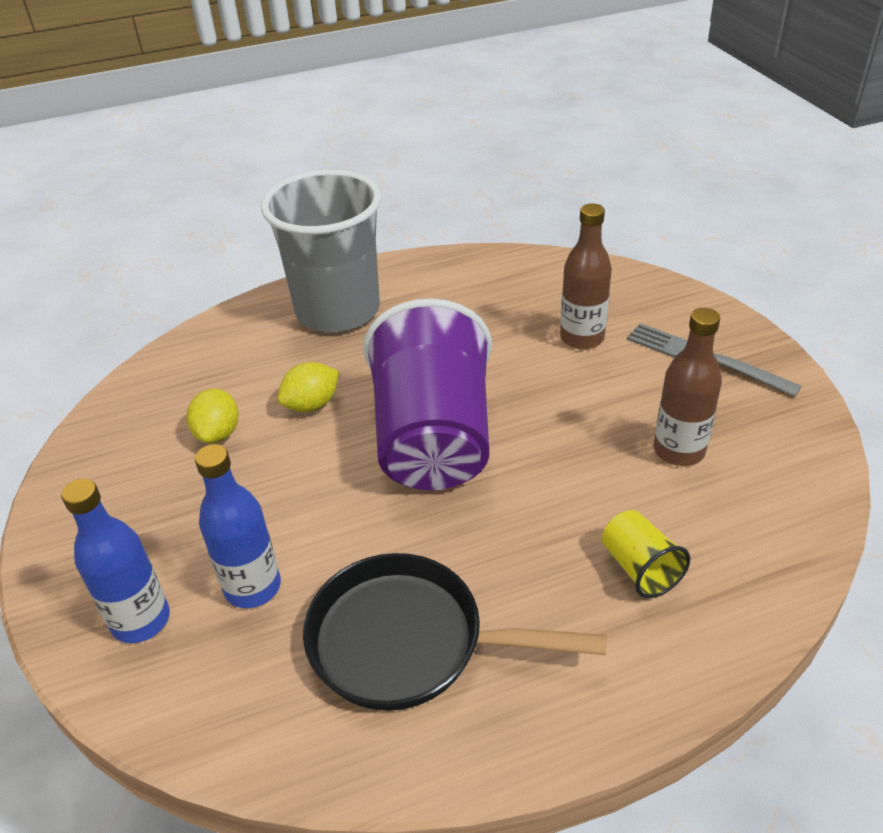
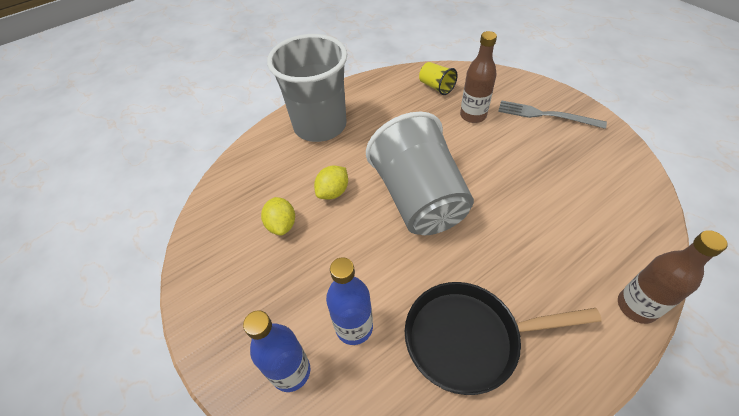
camera: 15 degrees left, 10 degrees up
(433, 439) = (418, 199): purple cup -> grey cup
(639, 568) = (576, 254): yellow cup -> yellow cup (436, 87)
(678, 451) = (560, 175): brown bottle -> brown bottle (636, 306)

